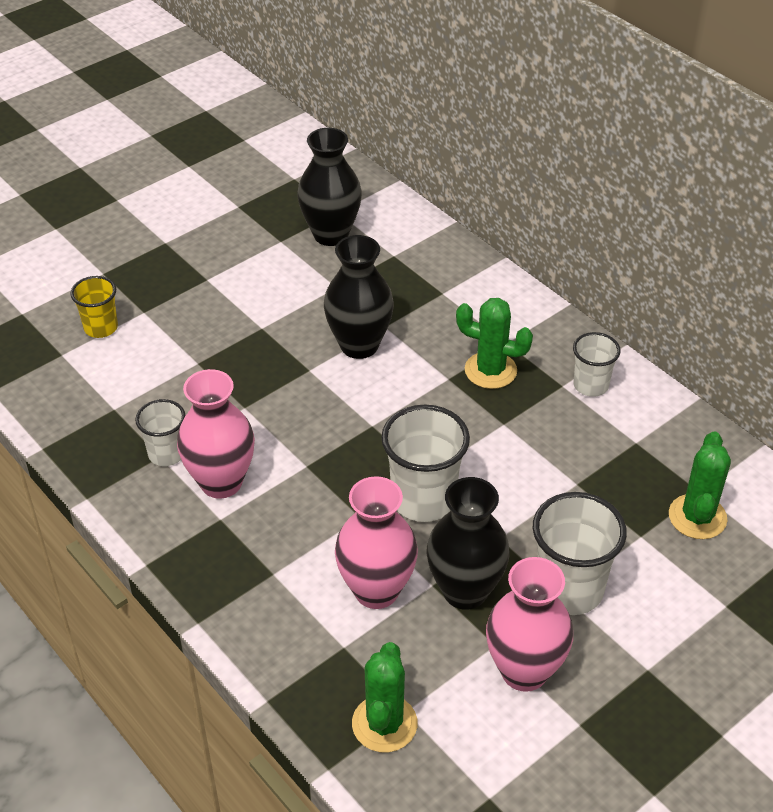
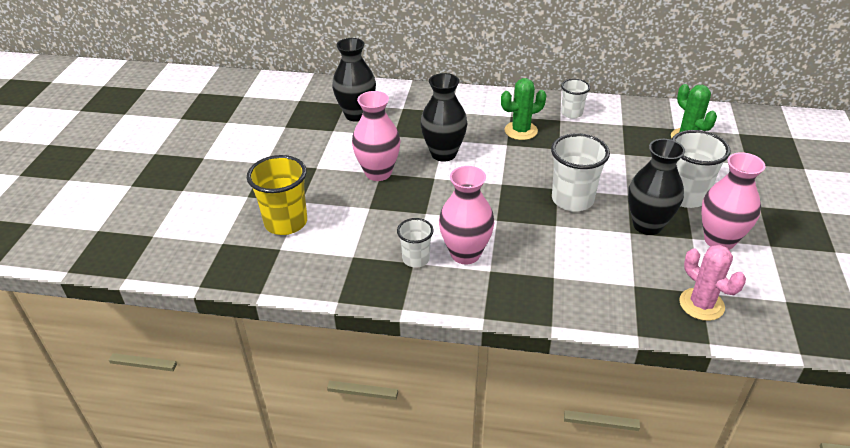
camera: 40 degrees left, 5 degrees down
(101, 328) = (286, 222): yellow cup -> yellow cup, size x1.69
(376, 590) = (611, 251): pink vase -> pink vase (378, 173)
(384, 724) = (701, 304): green cactus -> pink cactus

